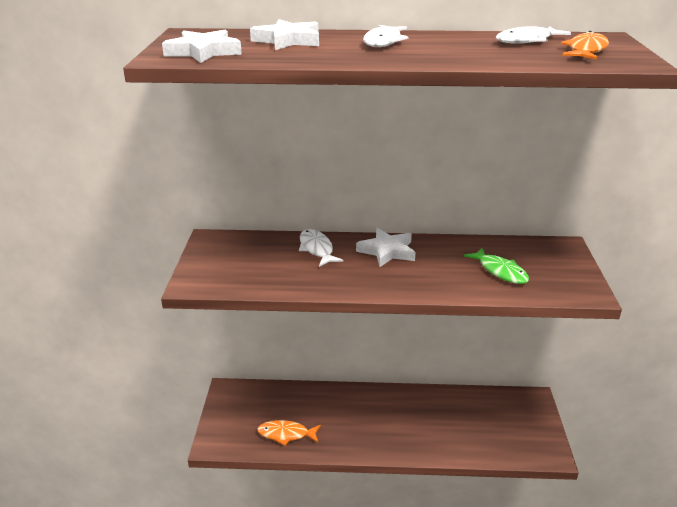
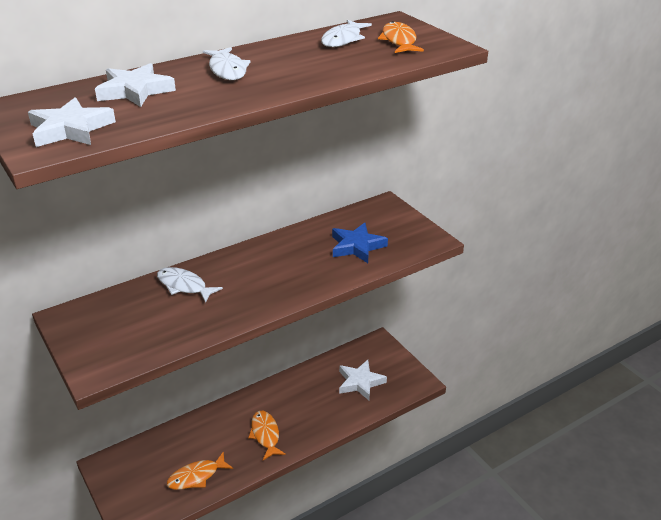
camera: 35 degrees left, 5 degrees up
(367, 429) = (265, 434): none -> orange fish
(387, 251) = (250, 263): white star -> white star (360, 382)
(500, 271) = (357, 246): green fish -> blue star

